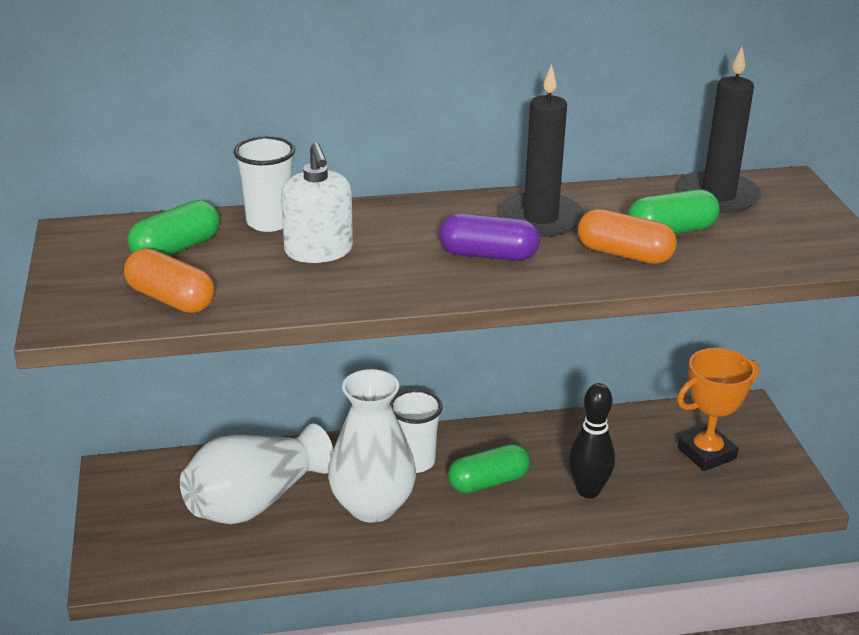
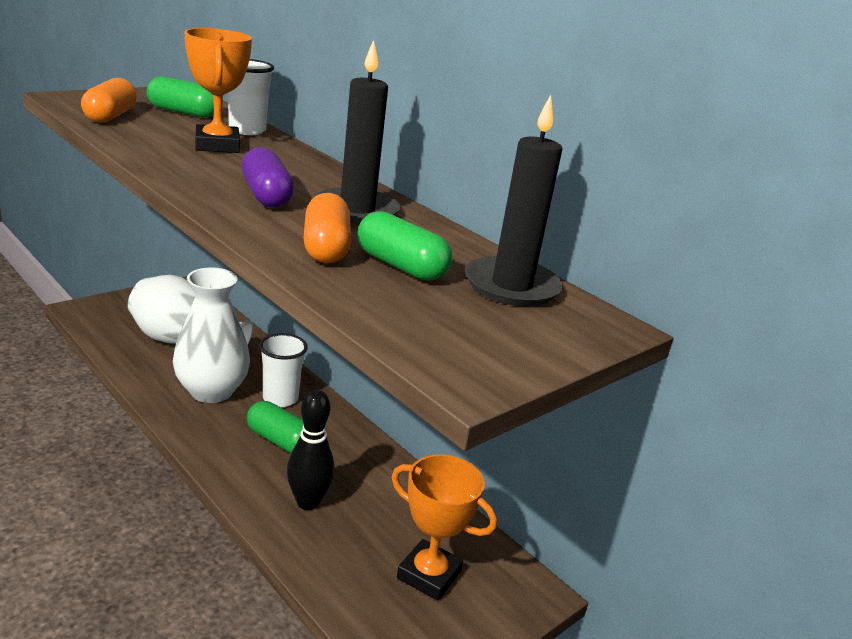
camera: 55 degrees right, 5 degrees down
(318, 251) = (217, 145): white soap dispenser -> orange trophy

